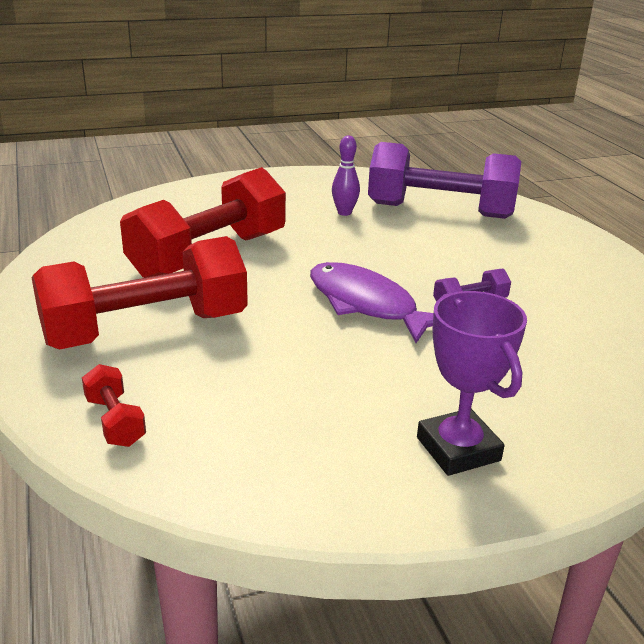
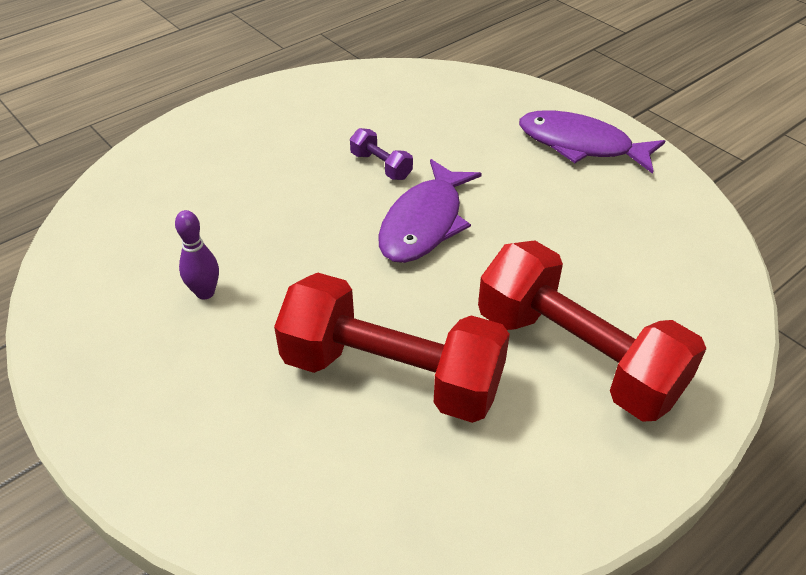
camera: 110 degrees left, 15 degrees up
(115, 421) = (706, 312): red dumbbell -> none
(440, 211) = (167, 216): purple dumbbell -> none
(458, 449) = (581, 145): purple trophy -> purple fish

